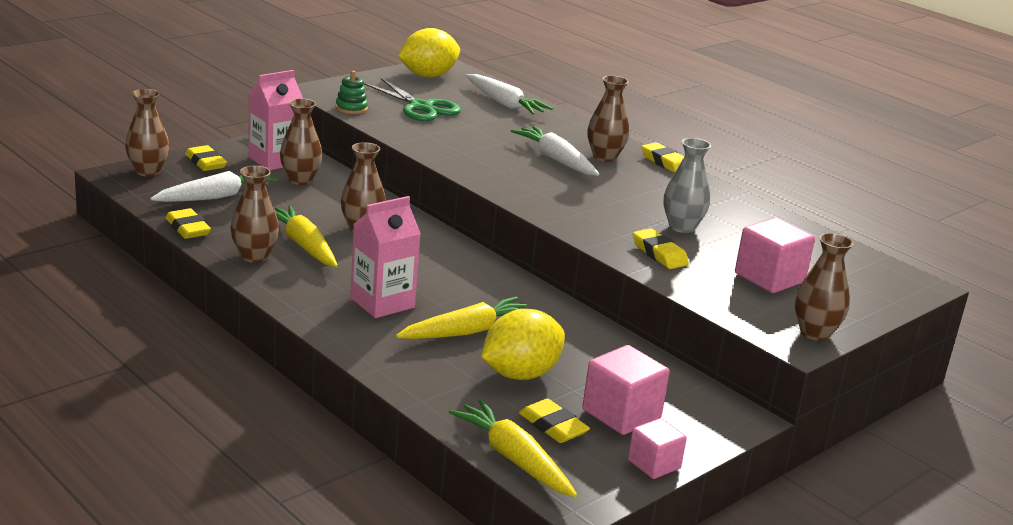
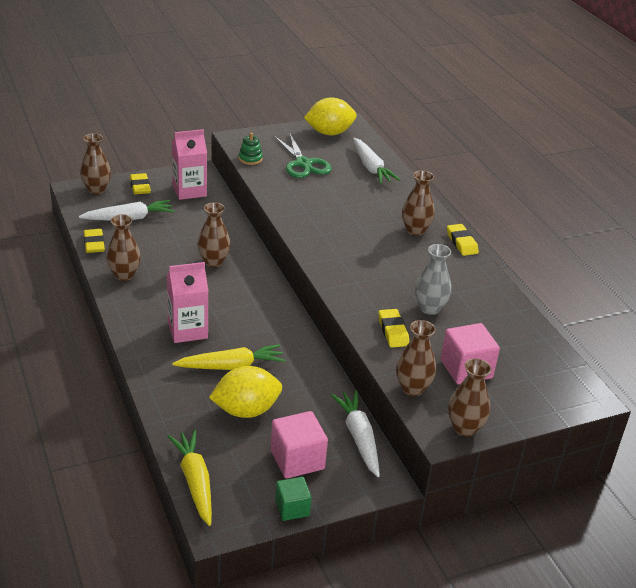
camera: 20 degrees right, 10 degrees up
(300, 180) = (197, 211): brown vase -> brown vase (412, 388)
(303, 245) = (163, 270): yellow carrot -> none
(552, 426) = (240, 460): yellow eraser -> none
(556, 160) = (374, 228): white carrot -> white carrot (358, 437)
(654, 464) = (292, 508): pink cube -> green cube

